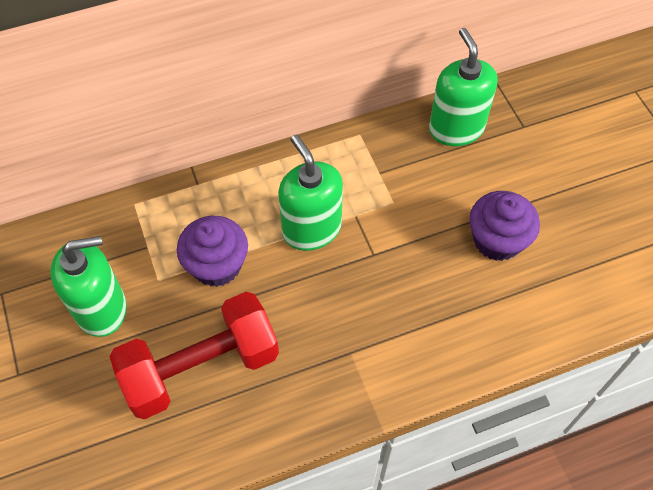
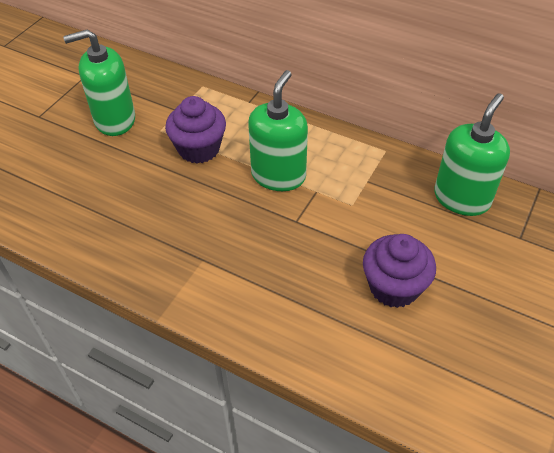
camera: 50 degrees right, 10 degrees down
(101, 309) = (115, 120): green soap dispenser -> green soap dispenser turned 135 degrees clockwise
(201, 367) = (116, 190): red dumbbell -> none

